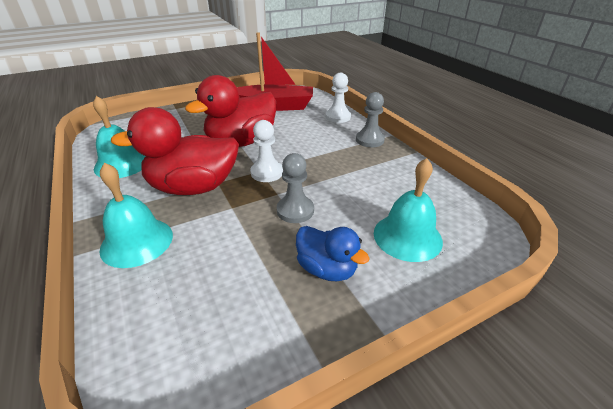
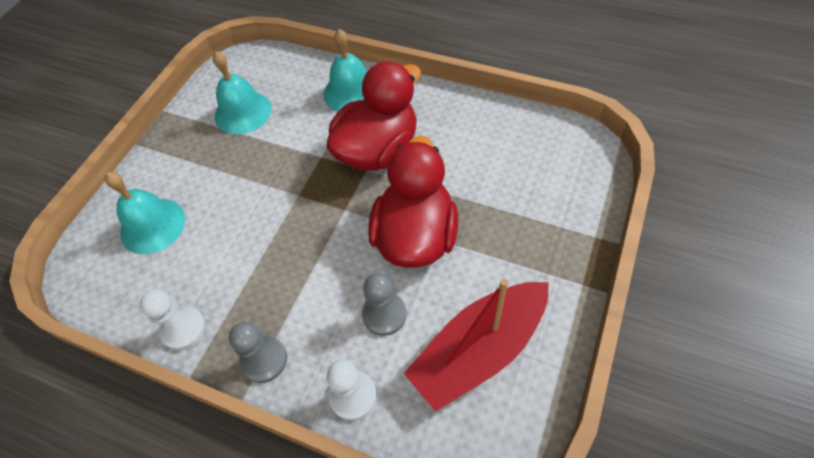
camera: 145 degrees right, 20 degrees up
(122, 164) = (480, 126): turquoise bell -> turquoise bell (243, 112)
(267, 172) = (334, 211): white pawn -> white pawn (183, 329)
(295, 210) = (264, 188): grey pawn -> grey pawn (384, 314)
(327, 269) = (201, 159): blue duck -> none

